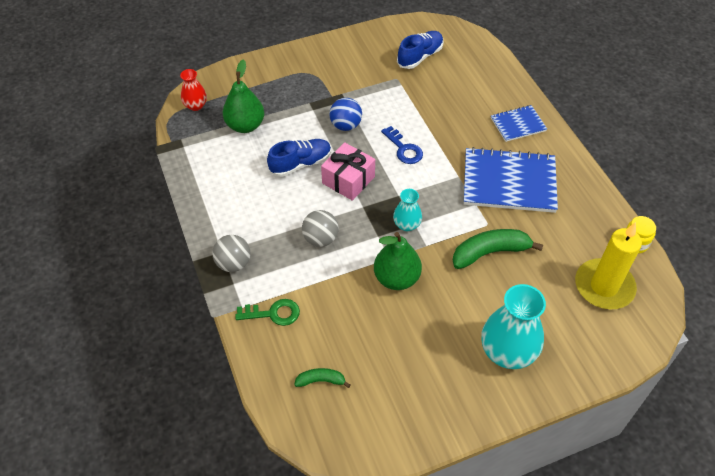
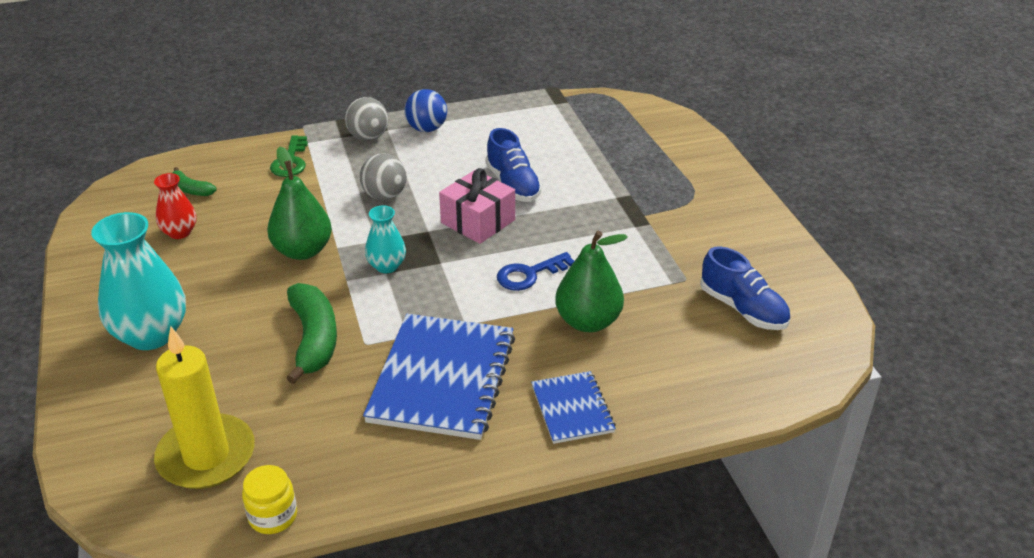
camera: 95 degrees right, 15 degrees down
(195, 105) = (625, 110): red vase -> red vase (180, 232)
(245, 125) = (587, 145): green pear -> green pear (588, 322)
(321, 380) = (191, 189): green banana -> green banana turned 120 degrees clockwise
(346, 125) = (582, 224): blue ball -> blue ball (427, 129)

